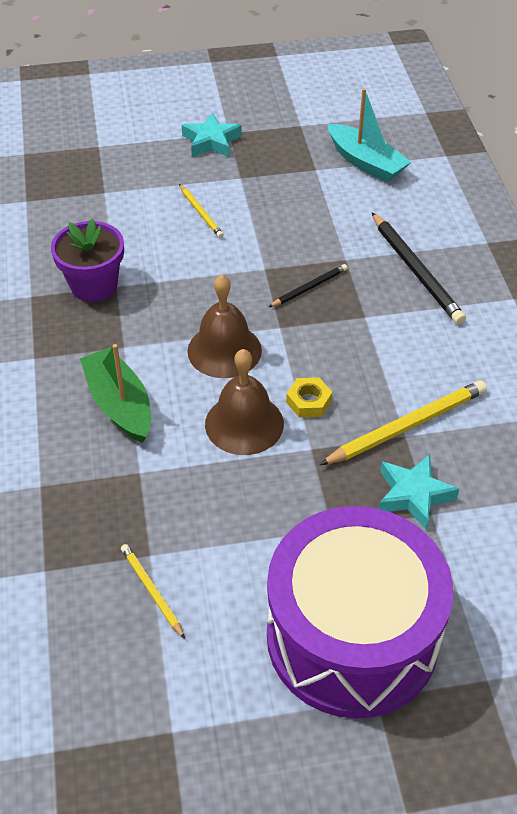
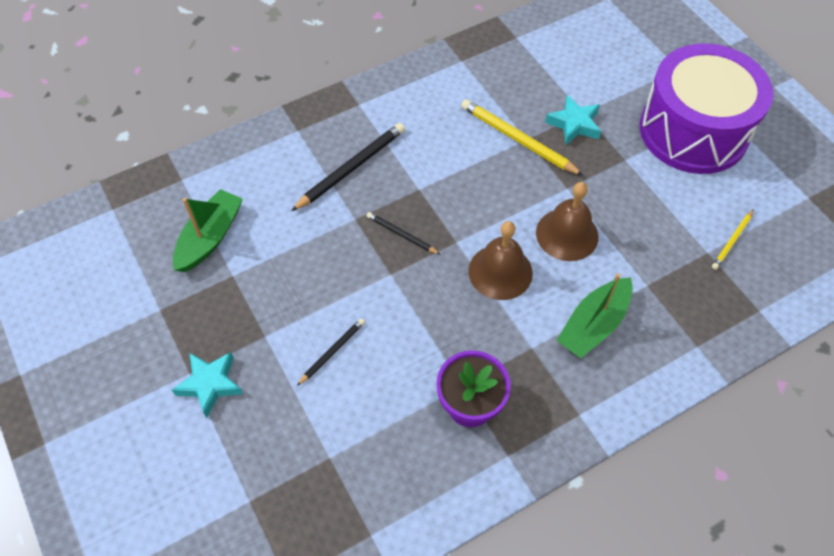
camera: 110 degrees left, 10 degrees up
(201, 213) = (332, 351): yellow pencil -> black pencil
(309, 401) = (525, 201): yellow nut -> none
(366, 162) = (210, 237): turquoise boat -> green boat

